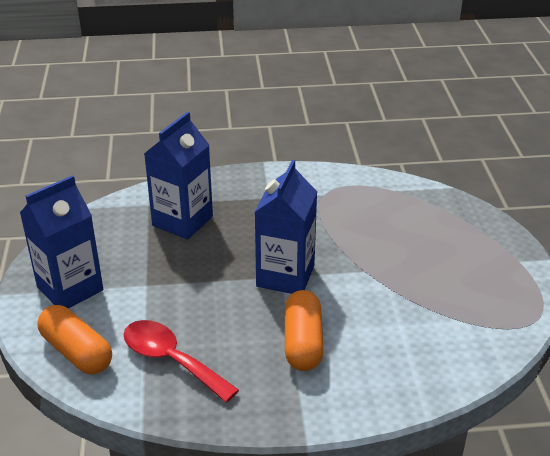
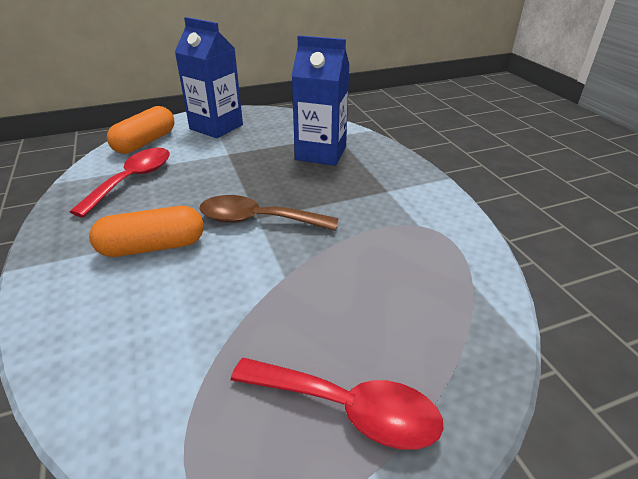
camera: 75 degrees right, 0 degrees up
(285, 276) = (258, 220): blue carton -> brown spoon
(483, 262) = (348, 409): none -> red spoon

